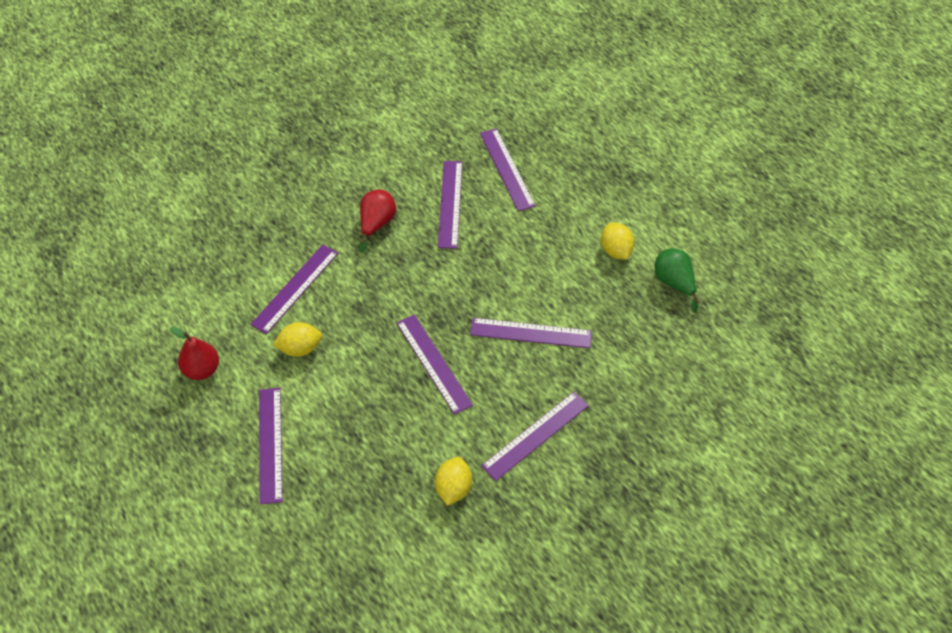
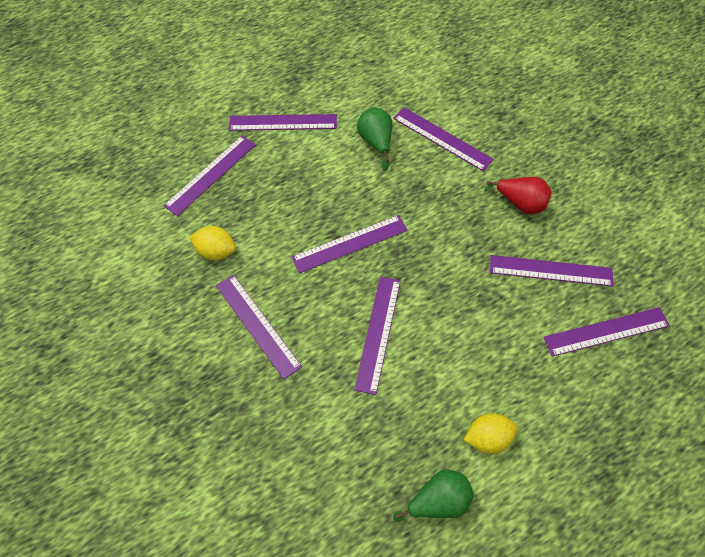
camera: 95 degrees right, 5 degrees up
(202, 369) = (361, 77): red pear -> none
(300, 348) = (376, 142): yellow lemon -> green pear
(349, 511) = (211, 175): none -> purple ruler

